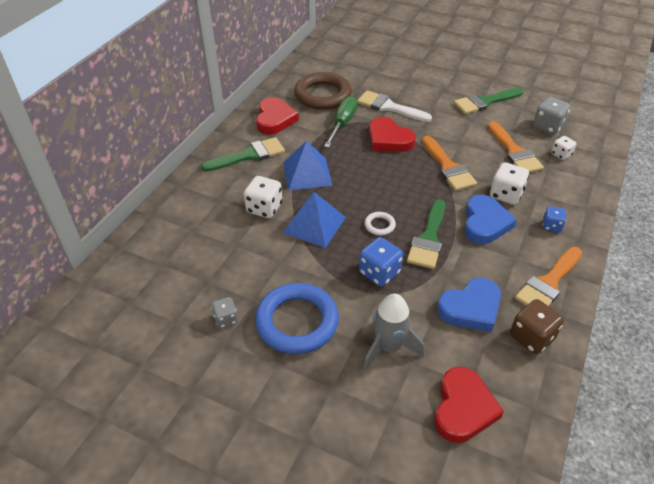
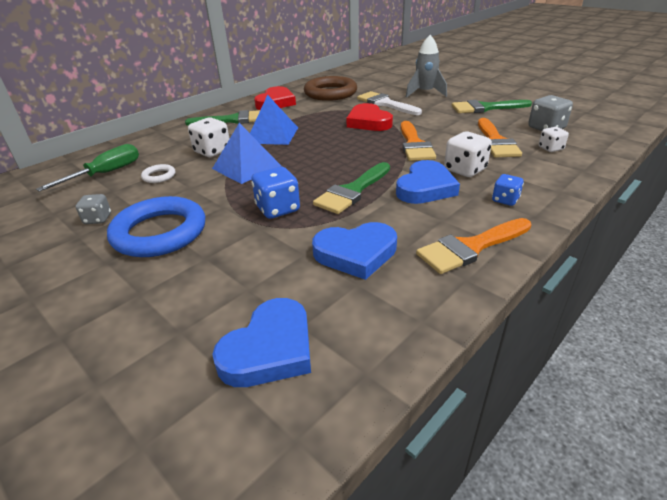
camera: 20 degrees right, 10 degrees down
(342, 123) = (333, 109): green screwdriver -> green screwdriver (106, 173)
(379, 225) = (309, 175): white ring -> white ring (159, 176)
(388, 347) = (232, 270): grey rocket -> grey rocket (425, 93)
(463, 408) = (270, 349): red heart -> blue heart
(531, 337) = (414, 295): brown dice -> none

